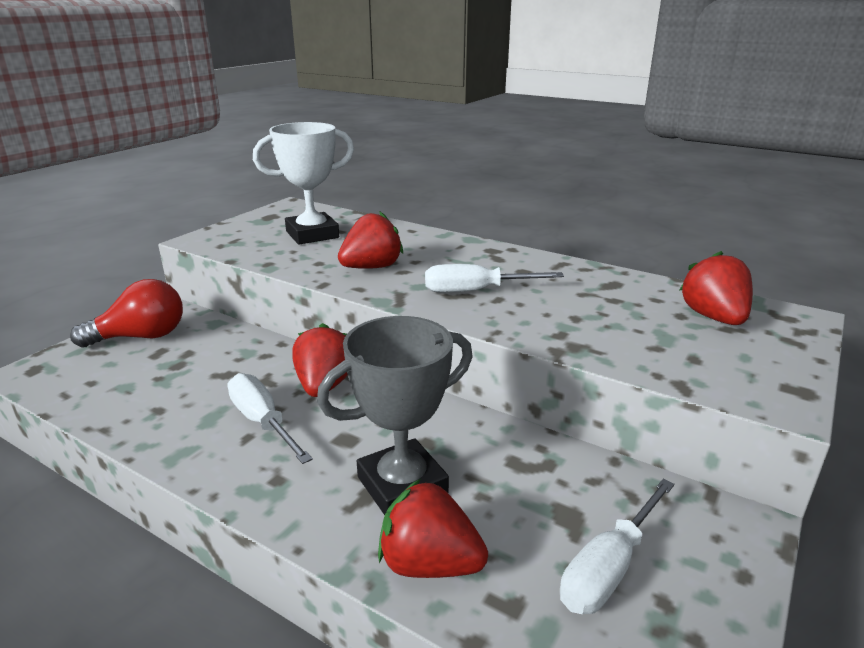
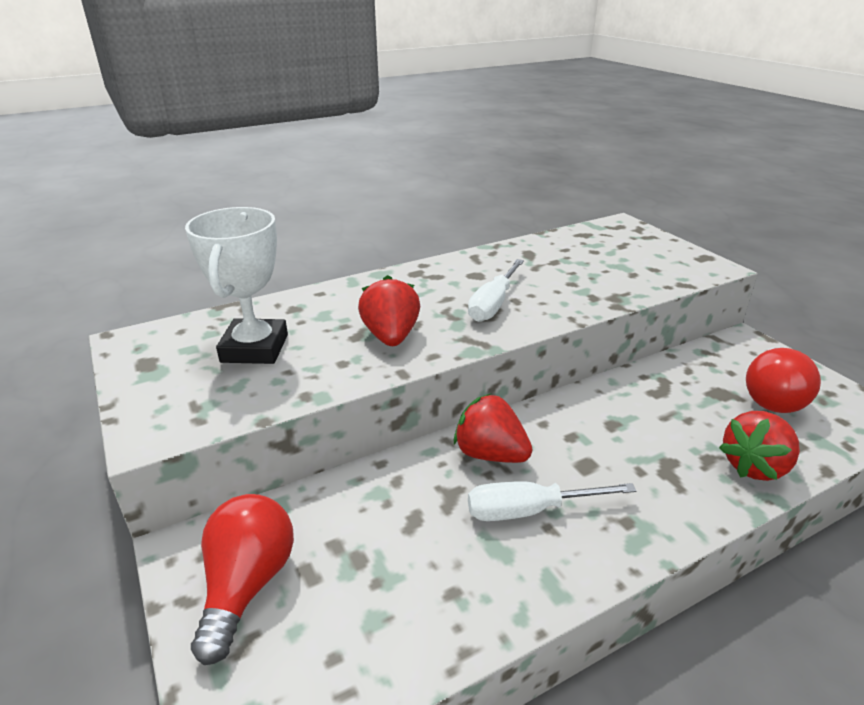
camera: 60 degrees left, 5 degrees up
(402, 485) = (663, 452): grey trophy -> none
(609, 568) = (772, 397): white screwdriver -> red light bulb
(714, 317) = (605, 244): red strawberry -> none

